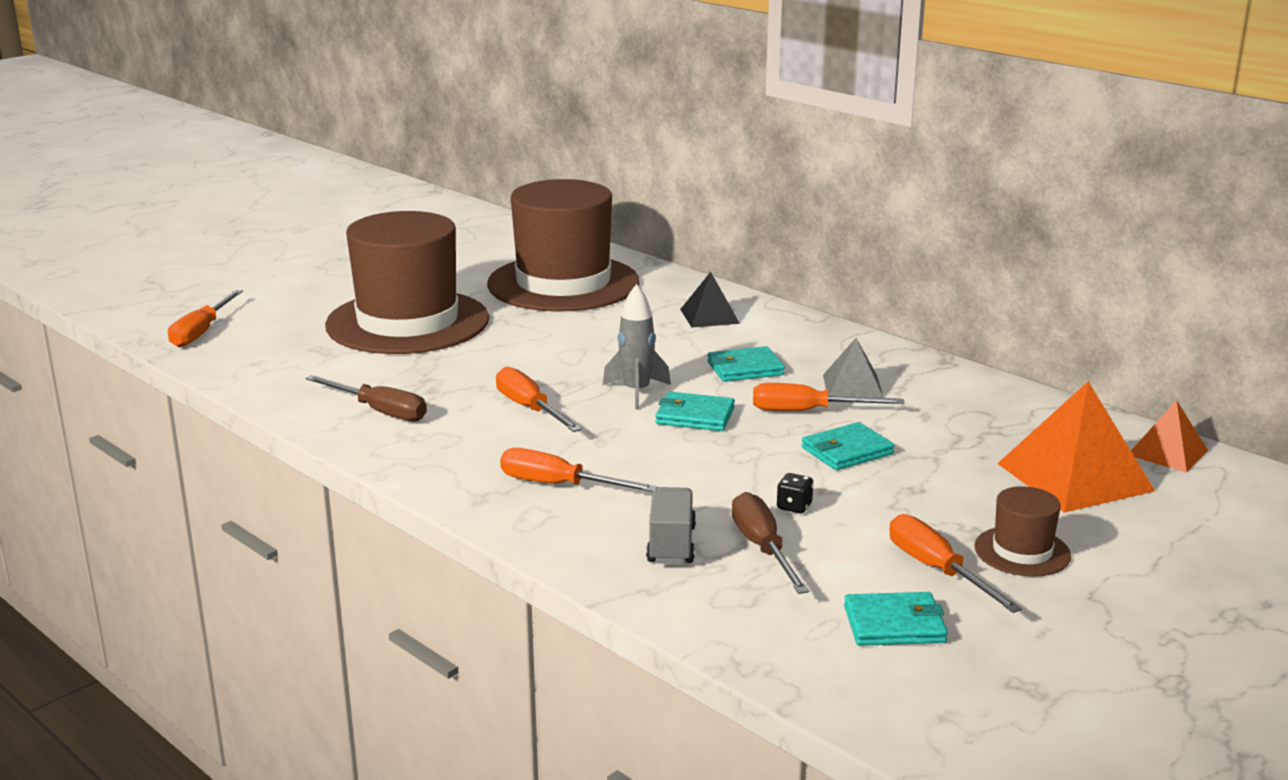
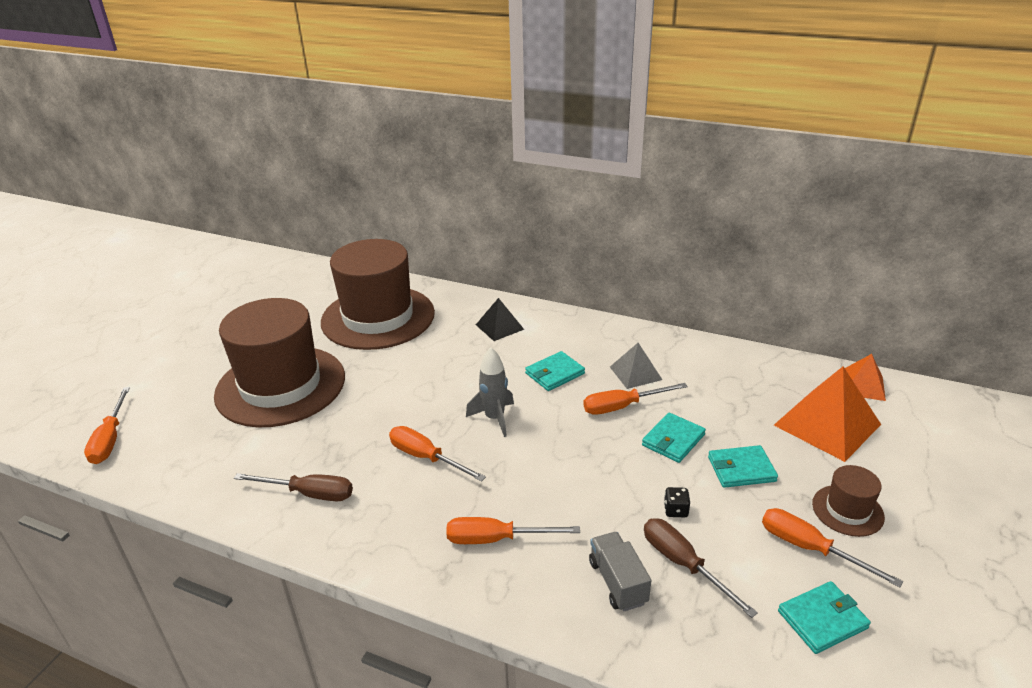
camera: 20 degrees left, 10 degrees up
(695, 416) = (550, 432): turquoise wallet -> turquoise wallet (741, 469)

